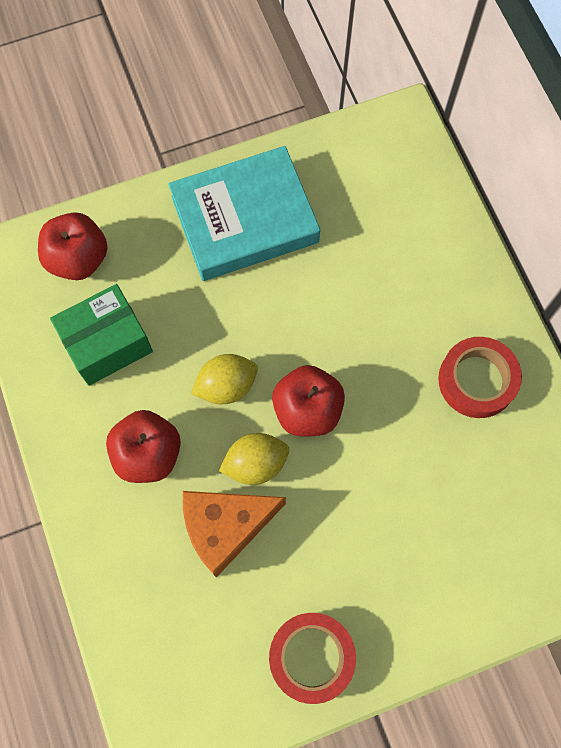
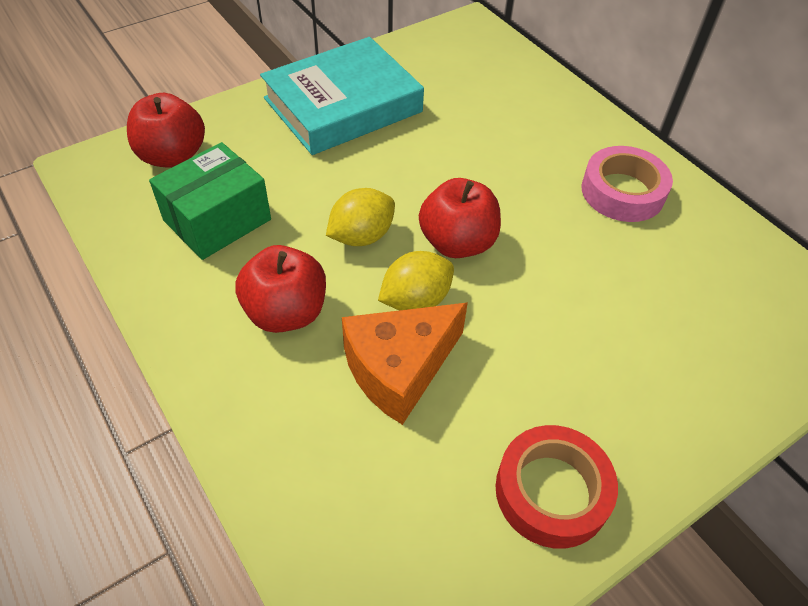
camera: 15 degrees left, 20 degrees down
(477, 380) = (622, 192): red tape -> pink tape

